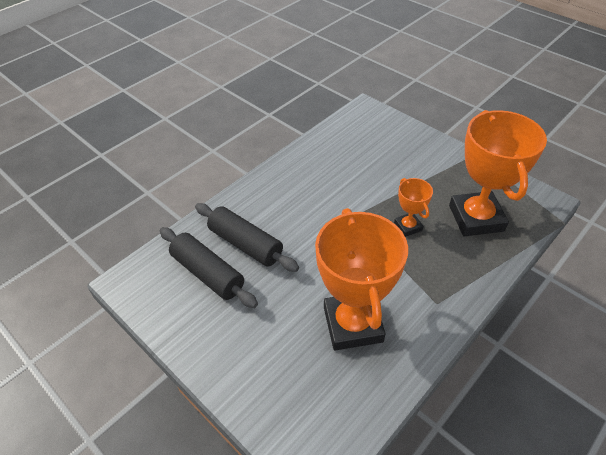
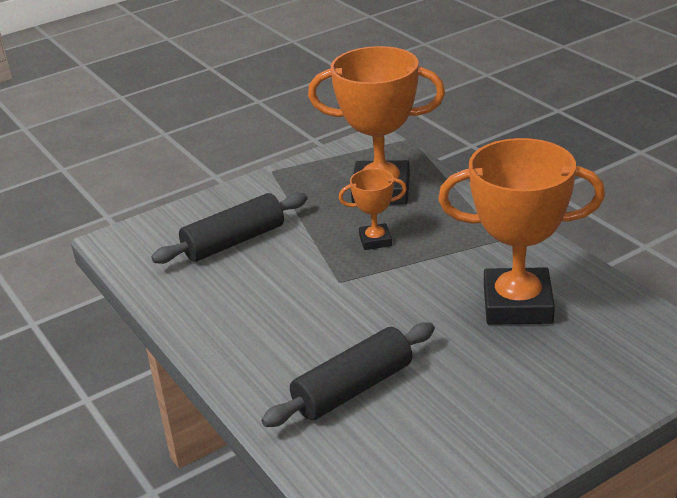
camera: 75 degrees left, 15 degrees down
(208, 273) = (399, 433): black rolling pin -> black rolling pin (234, 242)

